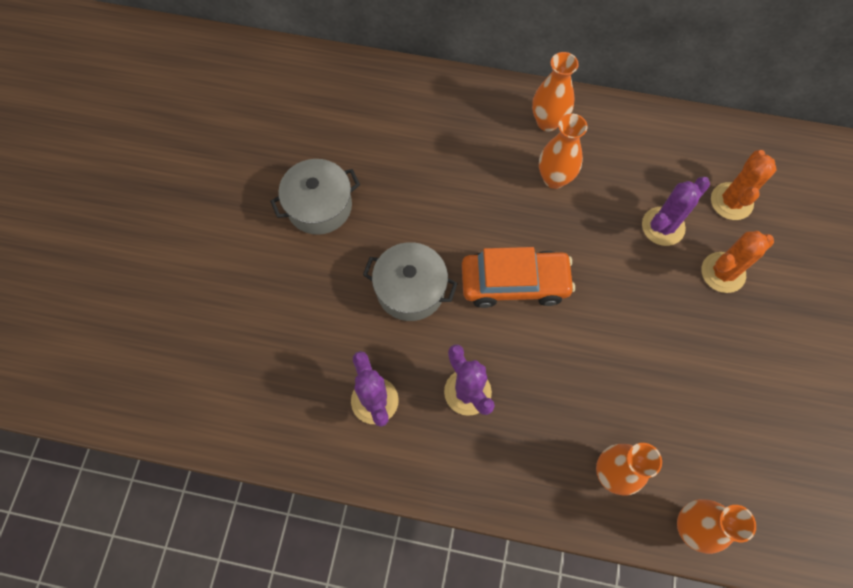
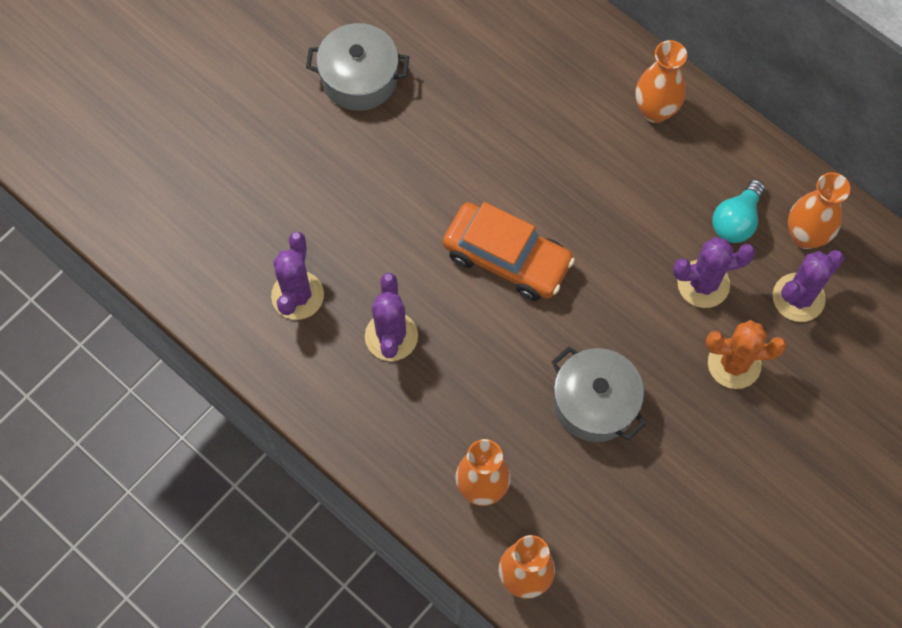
camera: 30 degrees right, 0 degrees up
(410, 289) = (398, 209): grey pot -> grey pot (595, 403)
(554, 178) = (621, 174): orange vase -> orange vase (805, 236)
(654, 170) = (736, 221): none -> turquoise light bulb
(731, 201) = (798, 297): orange cactus -> purple cactus

